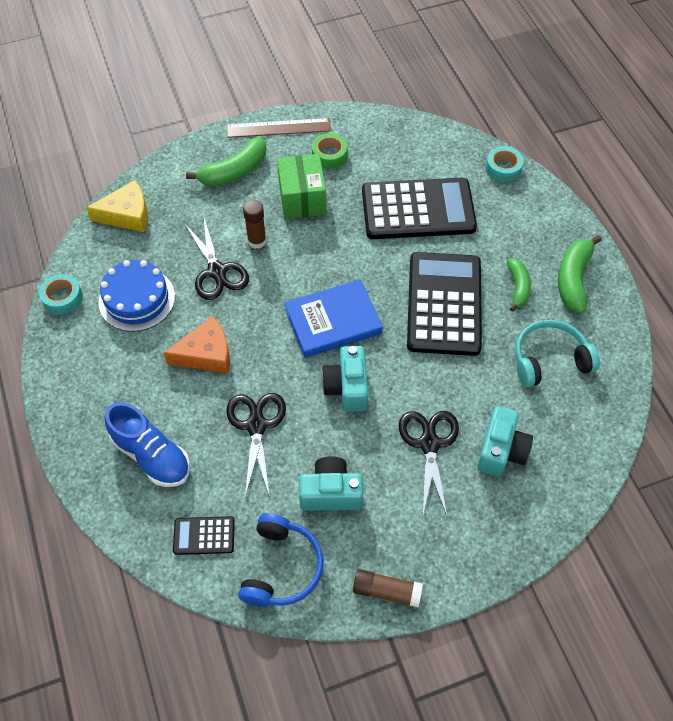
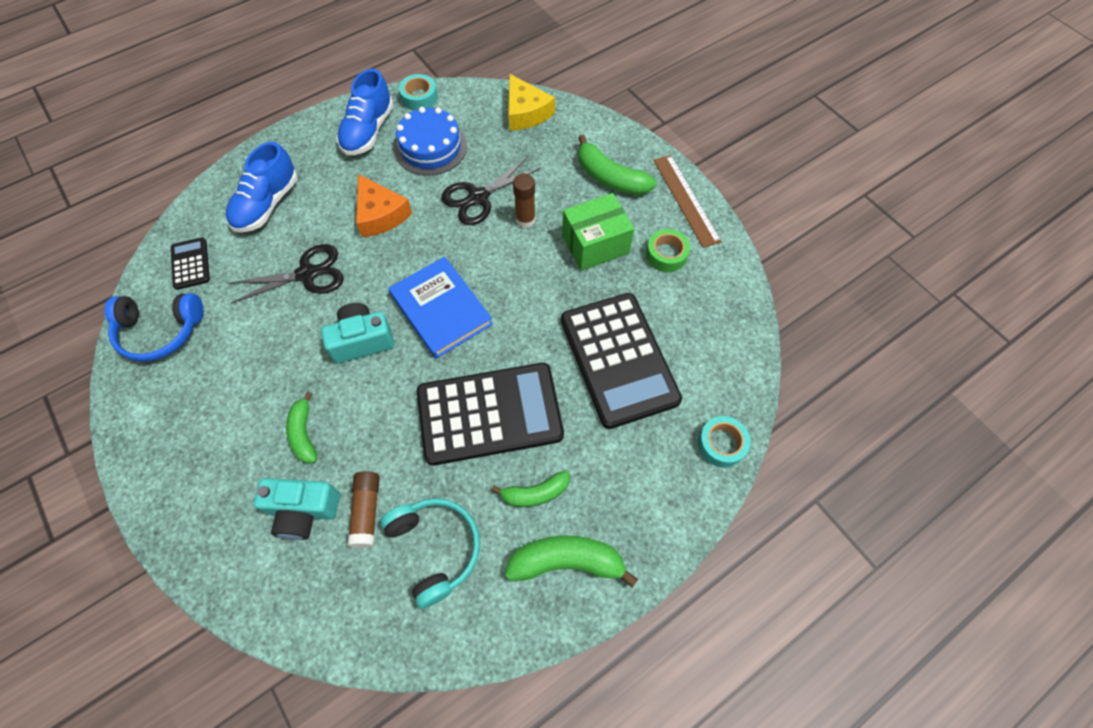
camera: 75 degrees right, 5 degrees up
(89, 350) = (368, 131): none -> blue shoe
(331, 493) = (239, 354): turquoise camera -> none
(386, 591) = (136, 426): brown glue stick -> brown glue stick (367, 511)
(429, 444) = (304, 433): black scissors -> green banana

